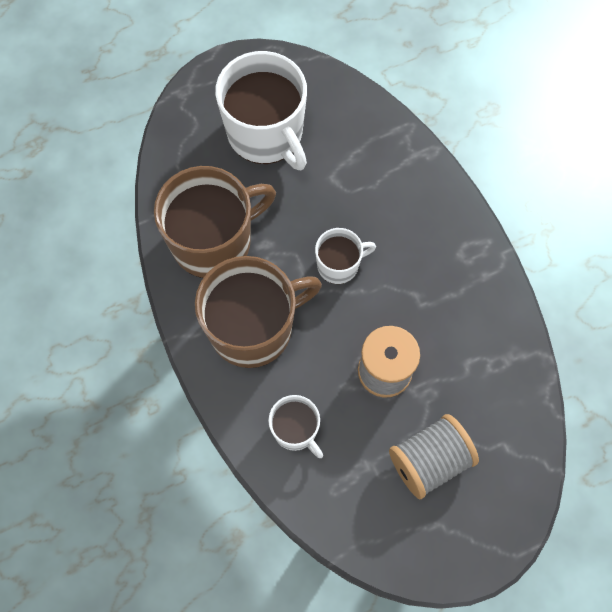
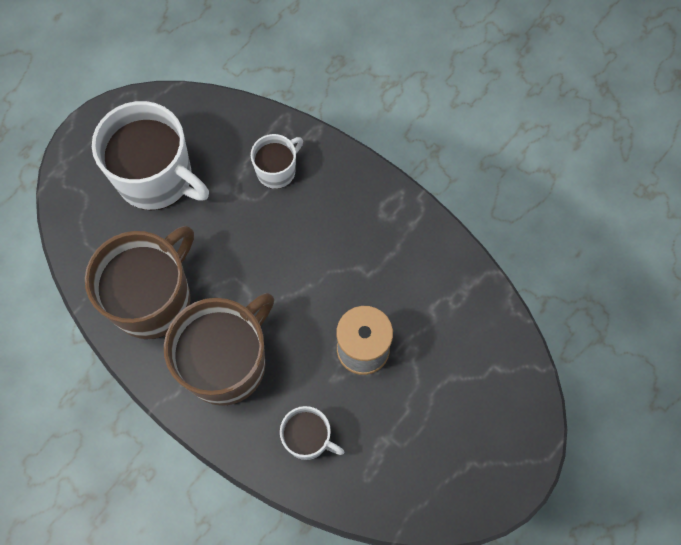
camera: 25 degrees left, 0 degrees up
(339, 265) = (278, 271): white mug -> white mug (277, 170)
(429, 460) = (437, 411): grey spool -> none

